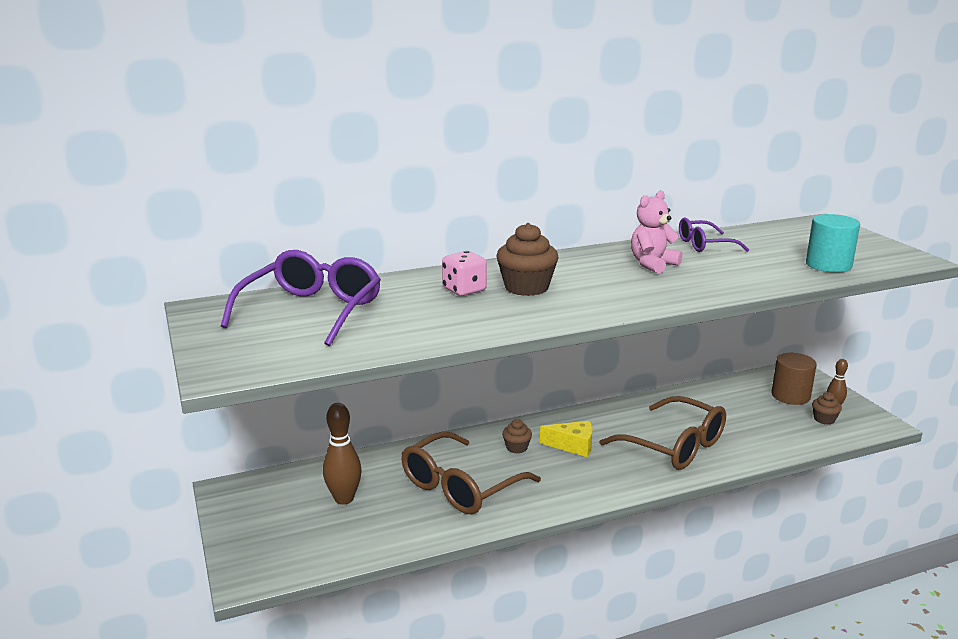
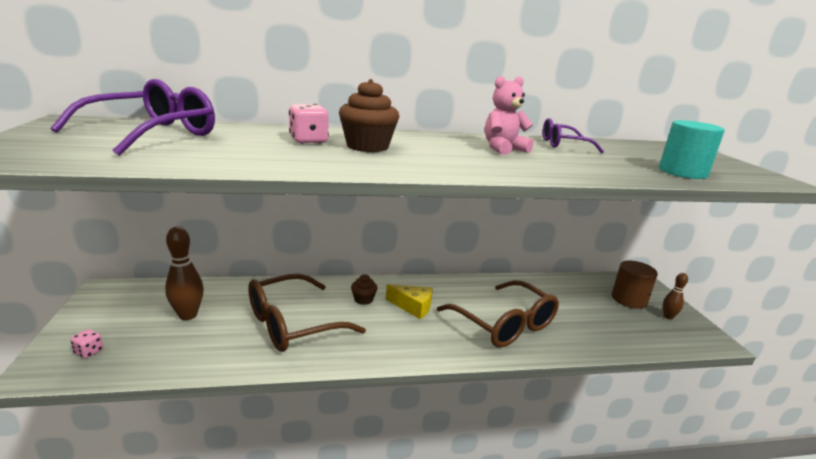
camera: 10 degrees right, 0 degrees up
(276, 552) = (89, 352): none -> pink dice
(824, 419) = (656, 326): brown cupcake -> none

